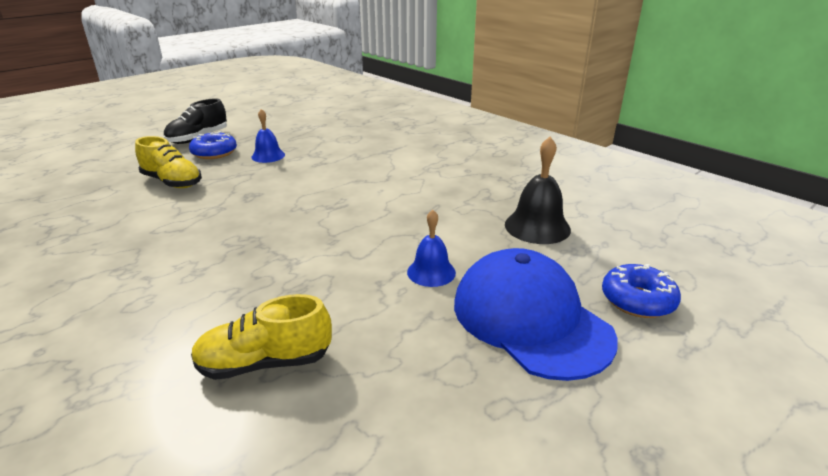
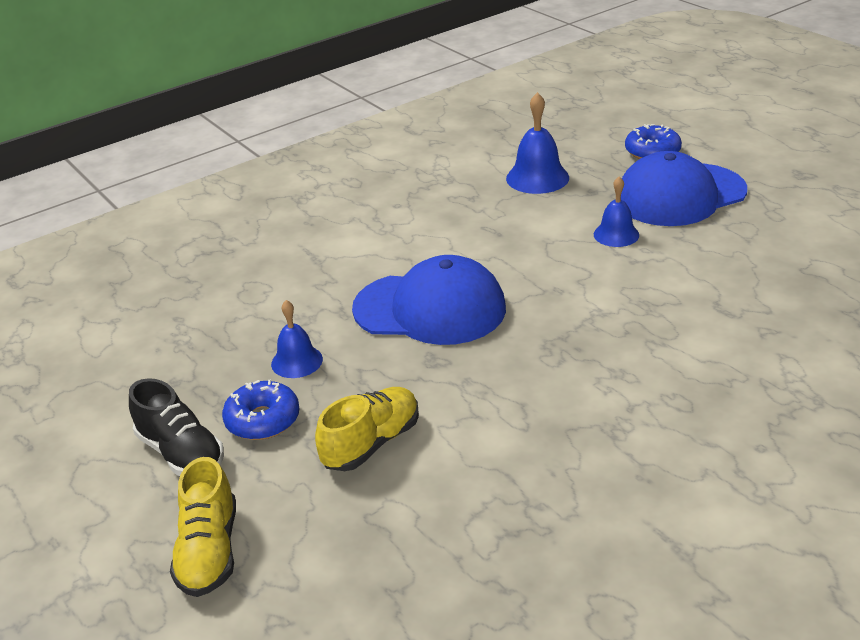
camera: 80 degrees left, 5 degrees up
(265, 363) = (751, 312): yellow shoe -> yellow shoe (209, 551)
(316, 190) = (430, 309): none -> blue cap
(537, 227) = (537, 178): black bell -> blue bell

